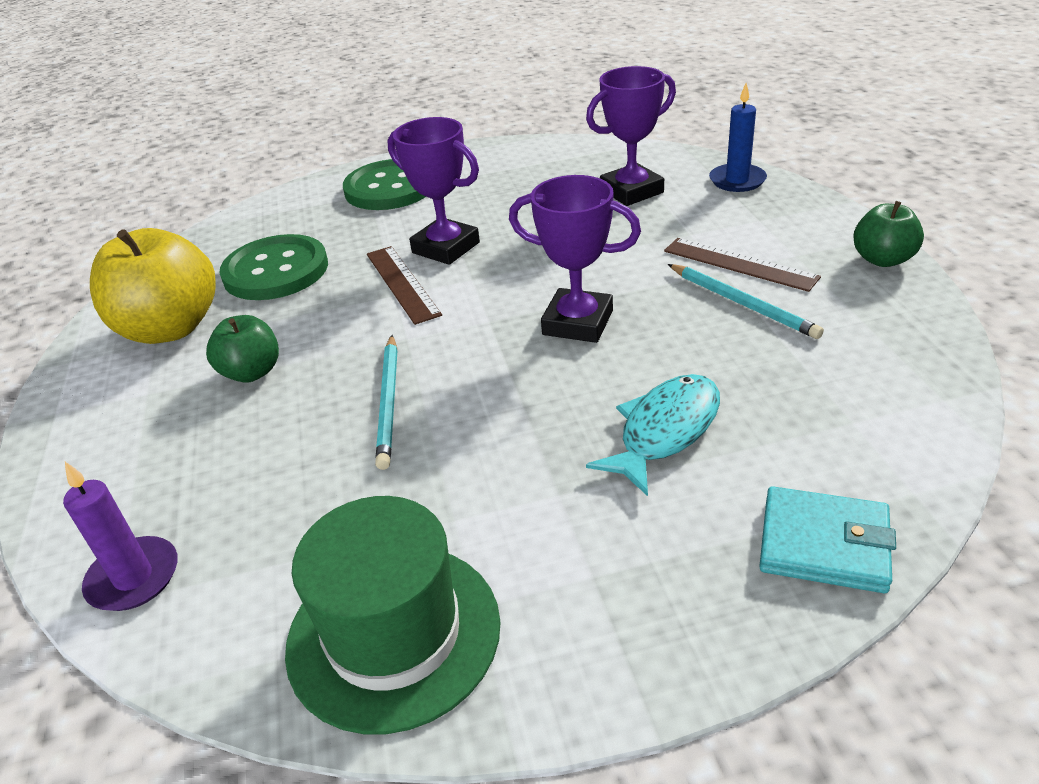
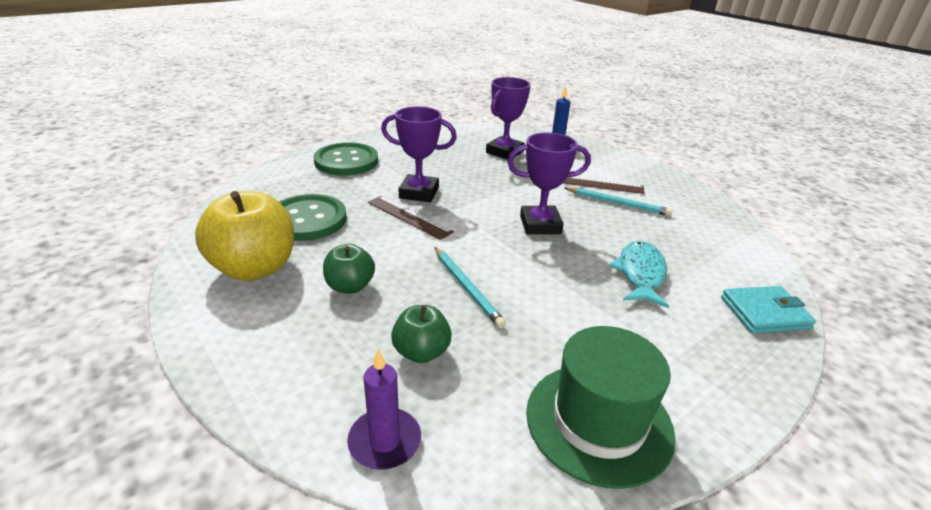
camera: 30 degrees left, 5 degrees down
(882, 259) = (663, 175): green apple -> green apple (421, 352)

